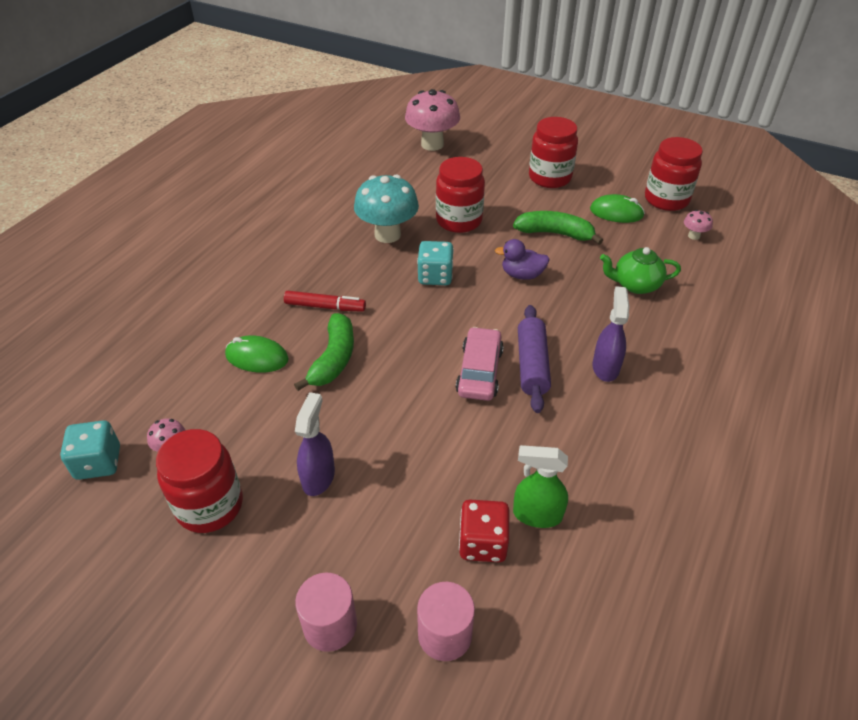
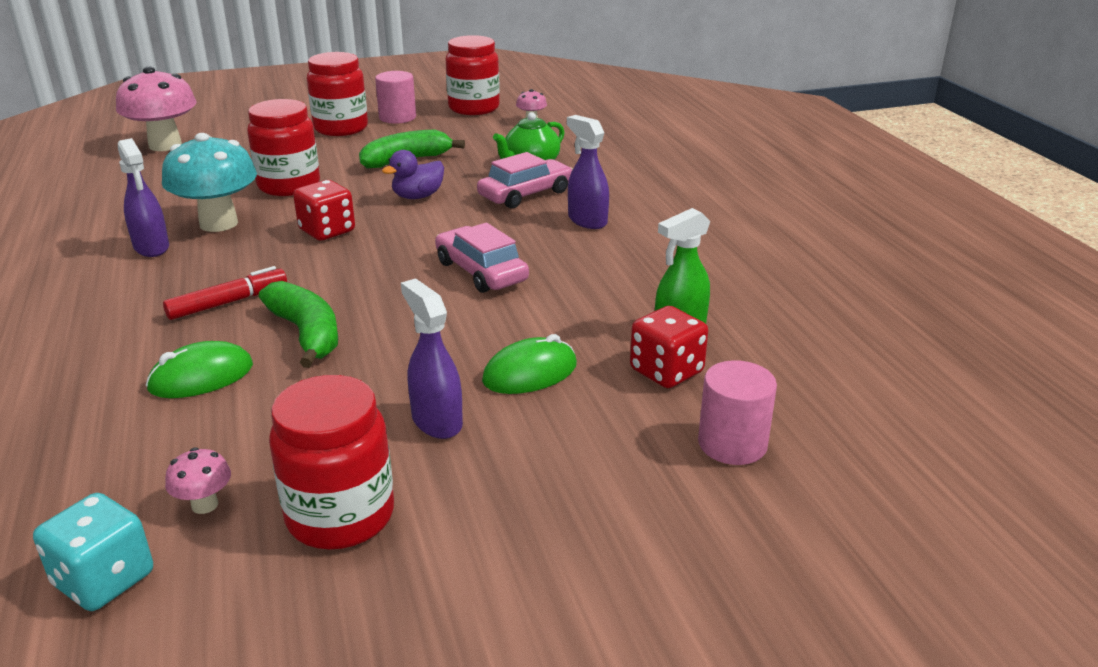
camera: 45 degrees left, 15 degrees down
(330, 625) = (626, 509): pink cylinder -> pink cylinder (397, 117)
(336, 236) = (151, 247): none -> purple spray bottle
(435, 276) = (327, 231): turquoise dice -> red dice
(532, 365) = (523, 246): purple rolling pin -> none
(595, 314) = (525, 194): none -> pink car
(616, 213) = (442, 129): green mouse -> green mouse (530, 373)

